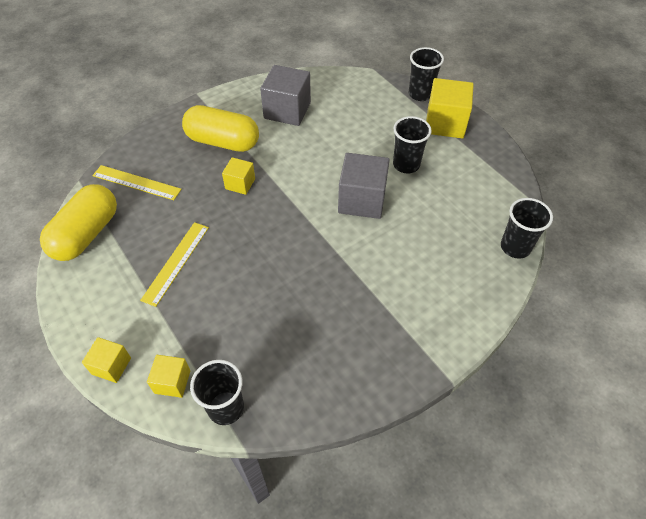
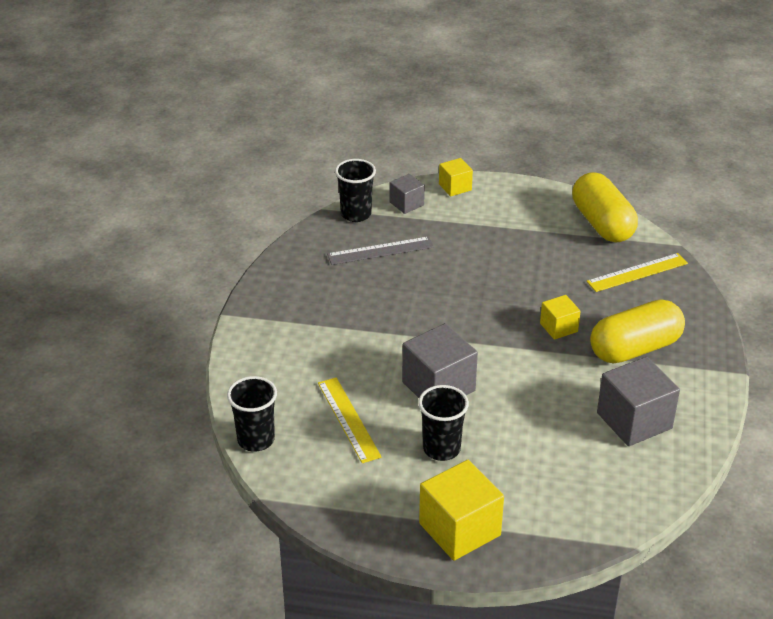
camera: 135 degrees right, 15 degrees down
(172, 382) = (406, 204): yellow cube -> grey cube
(176, 262) = (510, 251): yellow ruler -> yellow ruler (348, 419)
(260, 343) = (380, 251): none -> grey ruler
(420, 94) = (533, 550): black cup -> none

